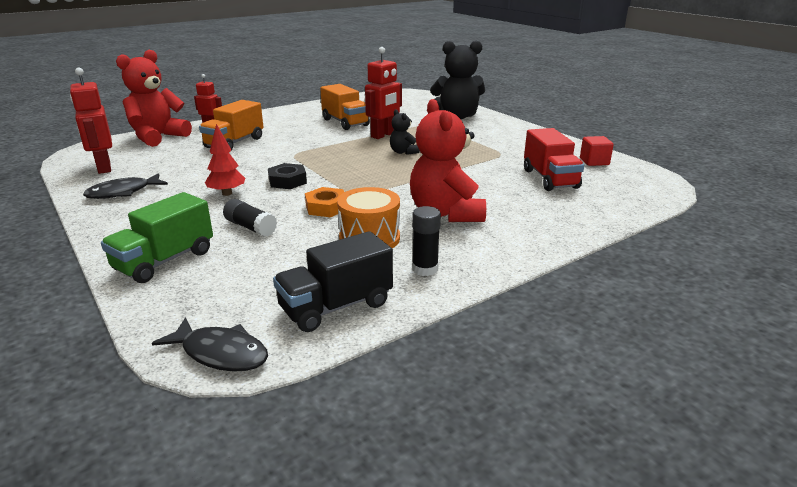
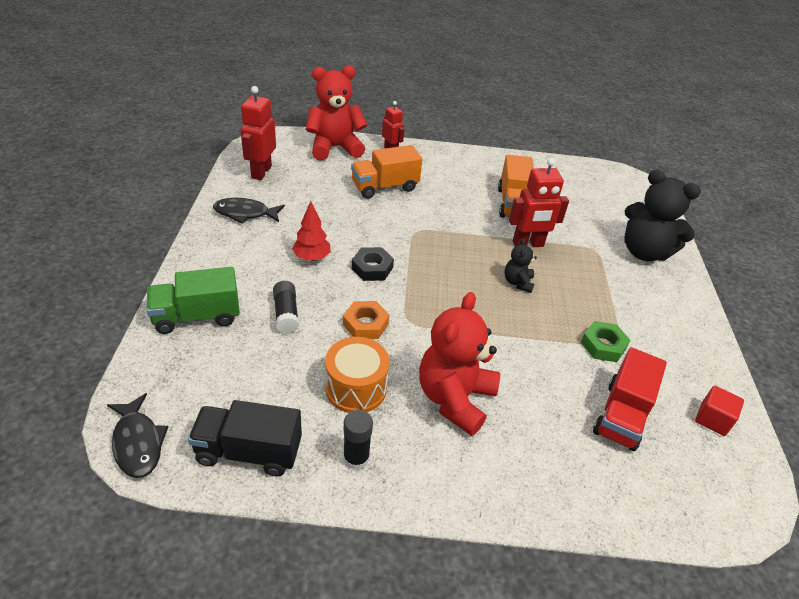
camera: 35 degrees right, 15 degrees up
(495, 158) = (603, 345): none -> green nut

